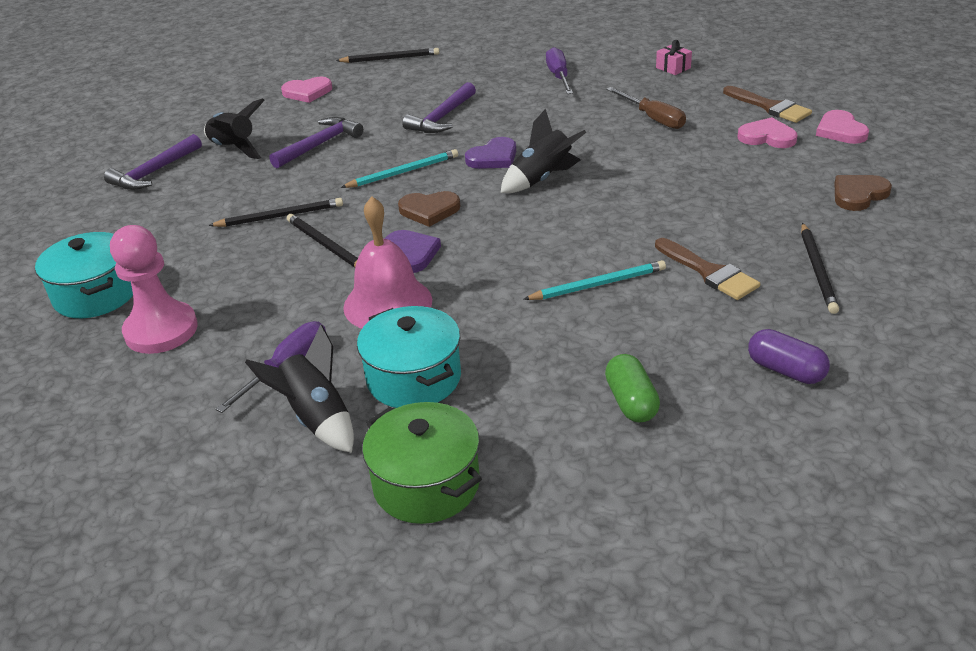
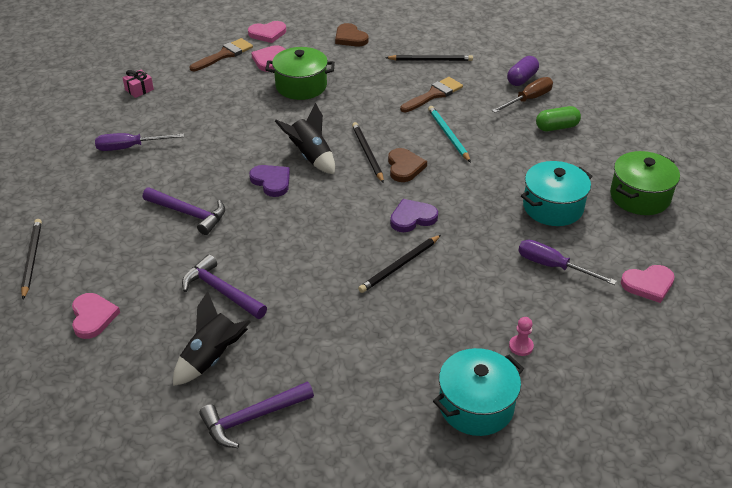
camera: 95 degrees left, 5 degrees up
(154, 172) = (252, 418): purple hammer -> purple hammer turned 120 degrees clockwise
(161, 330) = (521, 346): pink pawn -> pink pawn, size x0.42
(219, 461) = (648, 284): none -> pink heart
(279, 216) = (352, 301): black pencil -> black pencil (367, 154)
(316, 418) = (599, 246): black rocket -> none
(387, 303) = (475, 225): pink bell -> none
(403, 172) = (287, 231): turquoise pencil -> none
(429, 210) = (351, 212): brown heart -> brown heart (404, 167)
(653, 118) = (226, 104): brown screwdriver -> brown screwdriver (528, 99)
(706, 163) = (301, 86): none -> green pot

